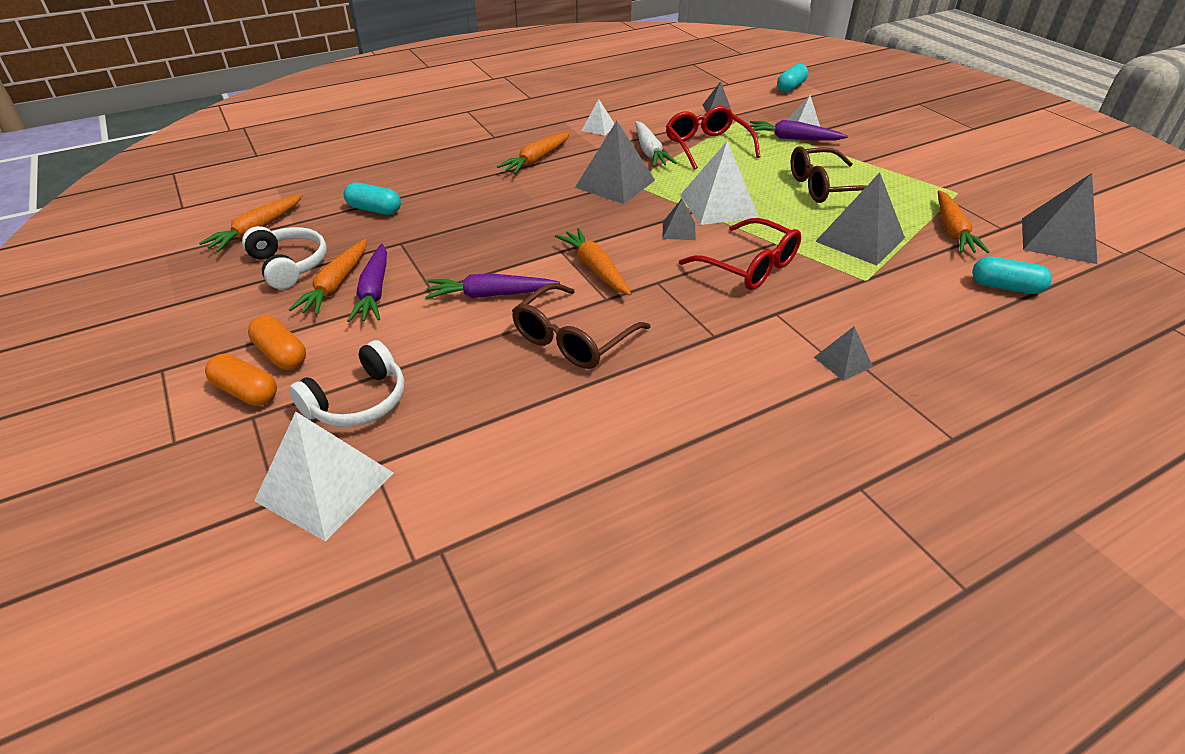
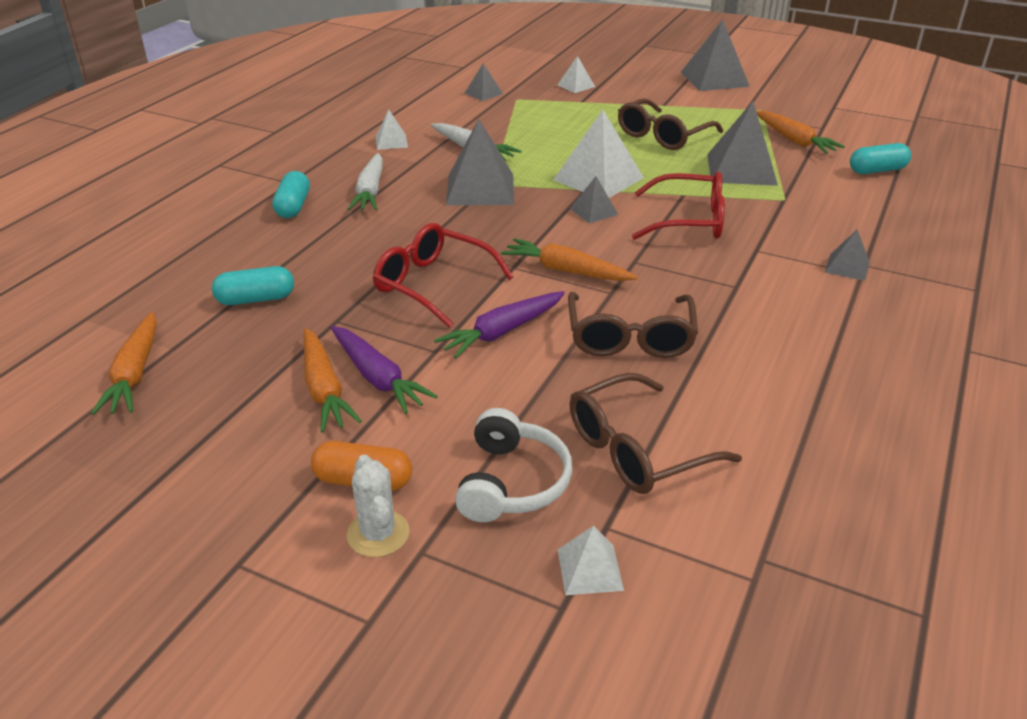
camera: 35 degrees left, 5 degrees down
(246, 392) = (378, 534): orange capsule -> white cactus
(289, 265) = (236, 393): white headphones -> none
(324, 486) = (590, 569): white pyramid -> white pyramid, size x0.51
(464, 423) = (636, 450): none -> brown glasses
(536, 160) = (370, 191): orange carrot -> white carrot
(707, 146) = (519, 130): red glasses -> red glasses (432, 284)
(790, 87) = (523, 57): turquoise capsule -> turquoise capsule (293, 206)
(793, 138) = (584, 102): purple carrot -> none
(1057, 240) = (866, 125): grey pyramid -> grey pyramid (714, 79)

